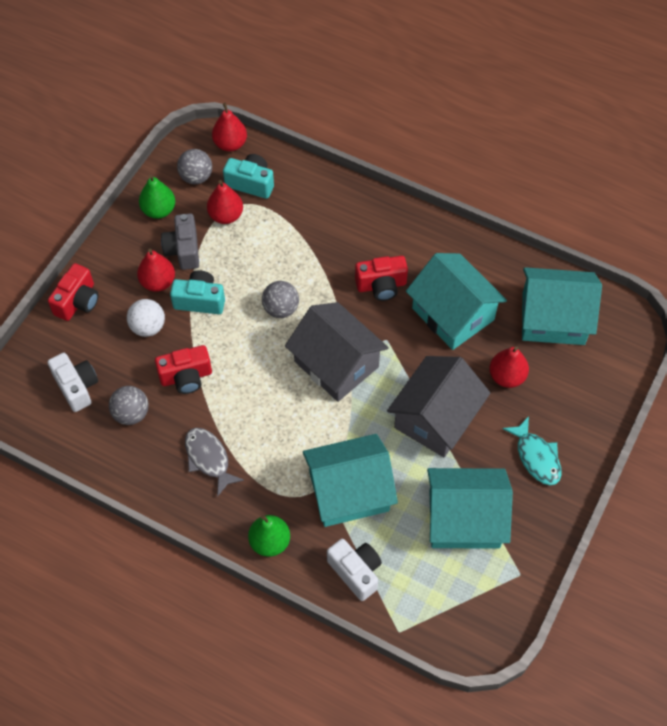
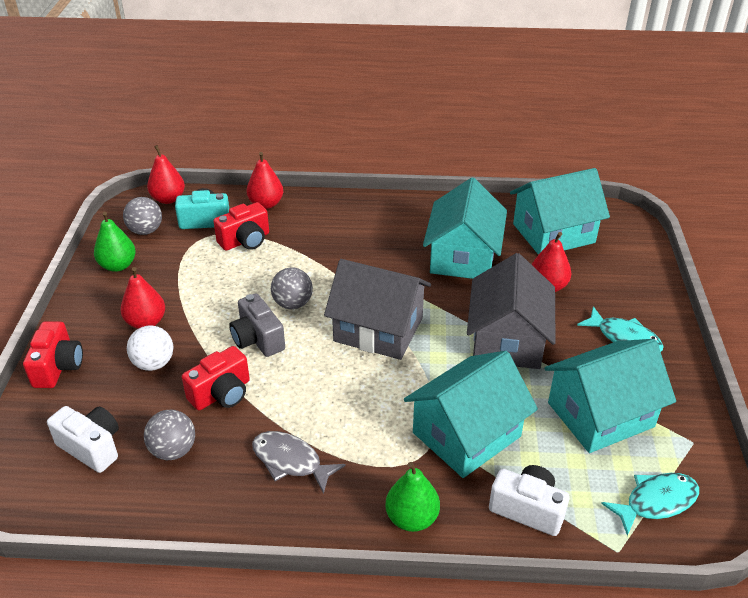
camera: 25 degrees left, 20 degrees down
(183, 250) = (161, 288): grey camera -> grey camera (257, 339)
(200, 300) = (201, 323): turquoise camera -> none
(226, 216) = (193, 250): red pear -> red pear (266, 204)
(381, 285) = (381, 256): red camera -> red camera (245, 240)
(453, 314) = (463, 257): turquoise house -> turquoise house turned 75 degrees clockwise
(454, 608) = (656, 502): none -> turquoise fish

